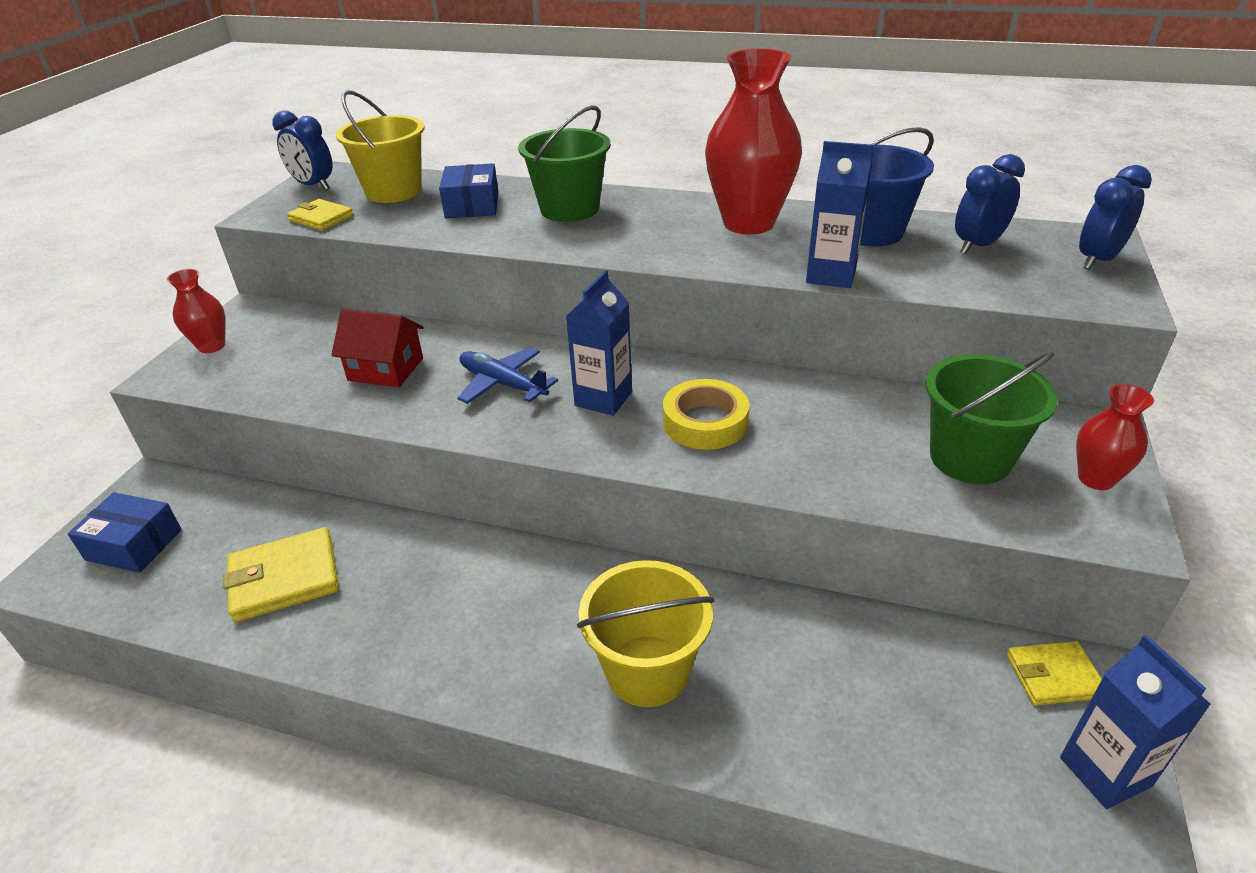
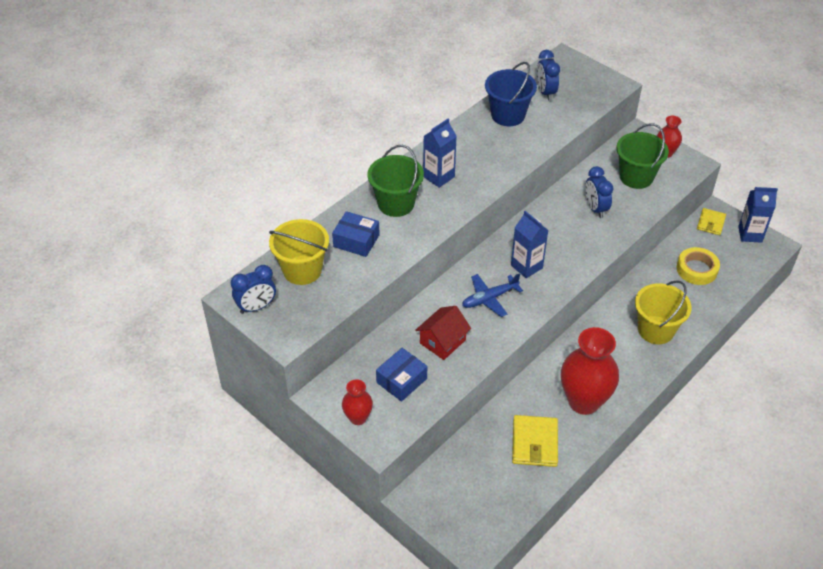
camera: 65 degrees left, 10 degrees up
(134, 545) = (470, 507): blue box -> blue box (401, 380)
(321, 218) = (318, 311): yellow wallet -> none
(705, 422) = (566, 240): yellow tape -> yellow tape (697, 269)
(748, 223) = (467, 148): red vase -> red vase (584, 401)
(831, 275) = (540, 146): blue carton -> blue carton (438, 177)
(1097, 260) = (581, 70): blue clock -> blue clock (595, 208)

